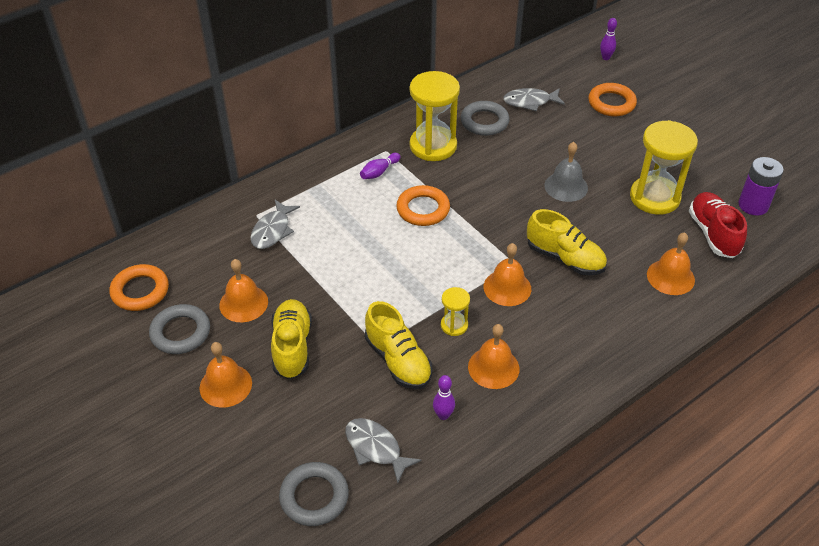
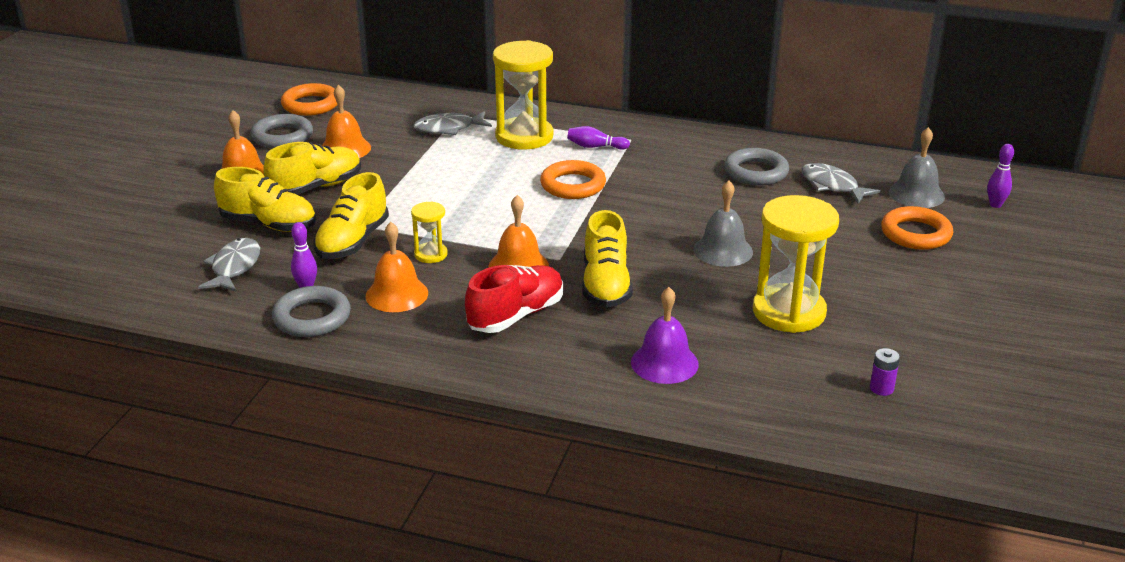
camera: 55 degrees right, 15 degrees down
(314, 497) = (154, 258): grey ring -> grey ring (312, 317)
(325, 400) = (268, 224): none -> yellow shoe
(433, 146) = (674, 159): yellow hourglass -> yellow hourglass (524, 137)
(569, 77) = (916, 194): none -> grey bell
(670, 277) = (664, 363): orange bell -> purple bell
(713, 234) = (782, 372): red shoe -> red shoe (516, 315)
(753, 205) = (881, 388): purple battery -> purple battery, size x0.51

